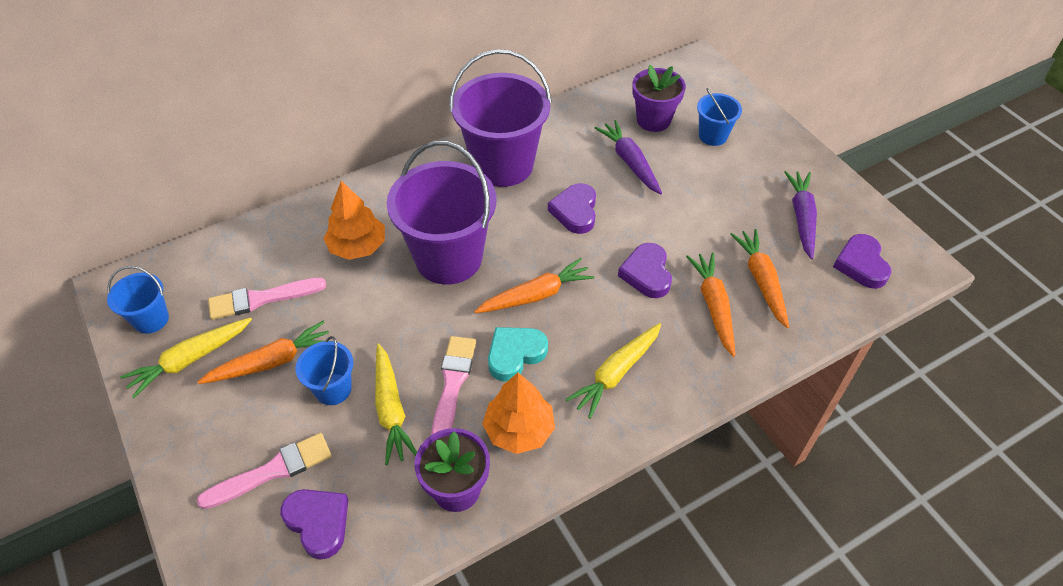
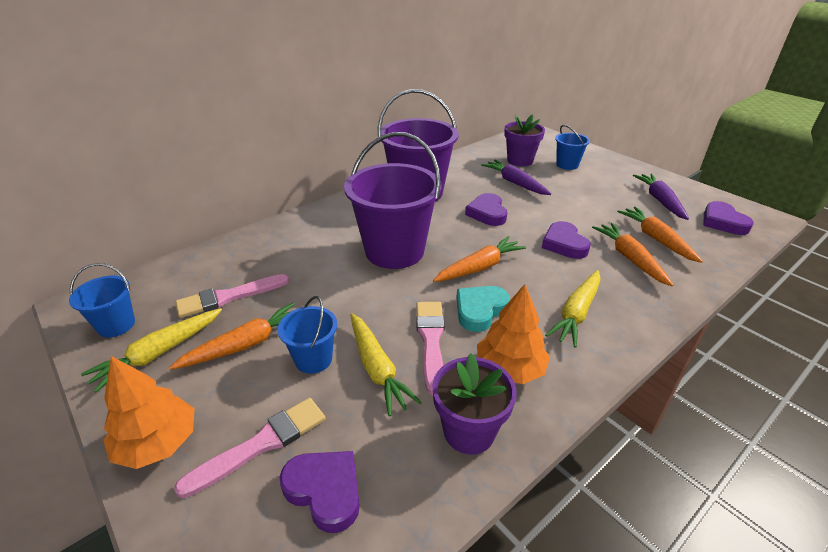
camera: 10 degrees left, 15 degrees down
(358, 246) = (312, 252): orange tree -> orange tree (158, 443)

